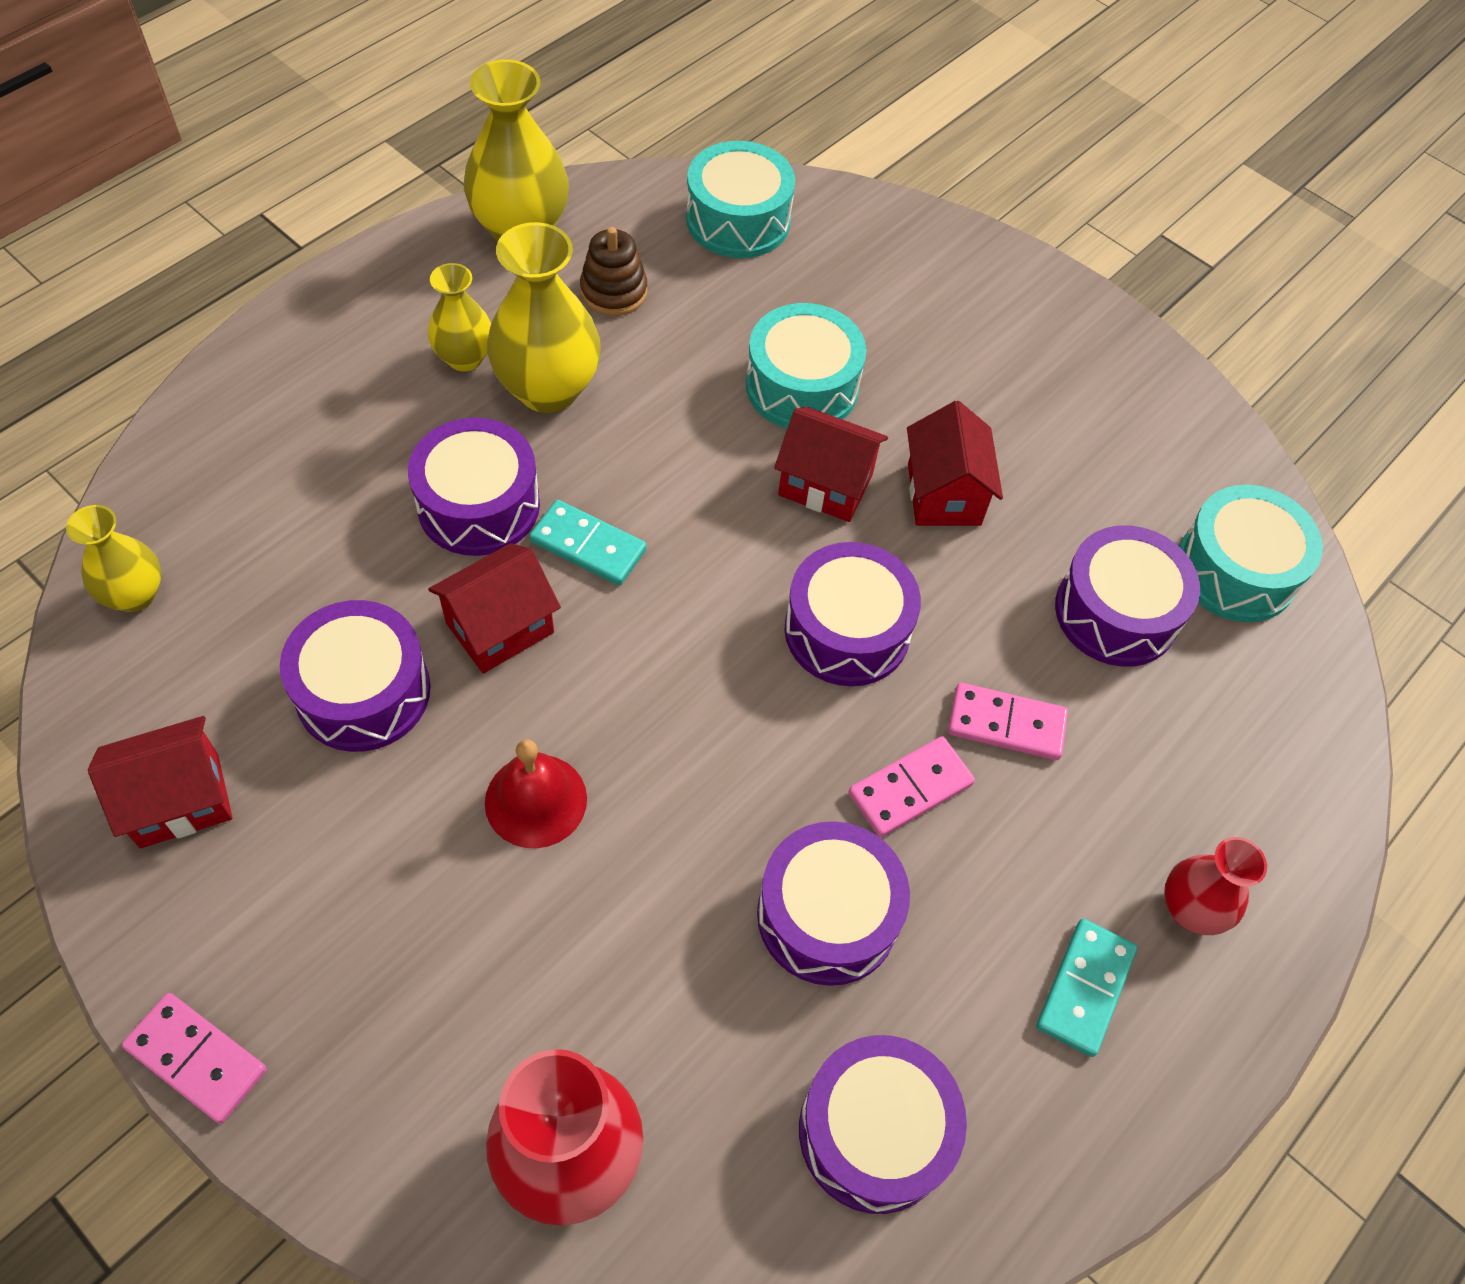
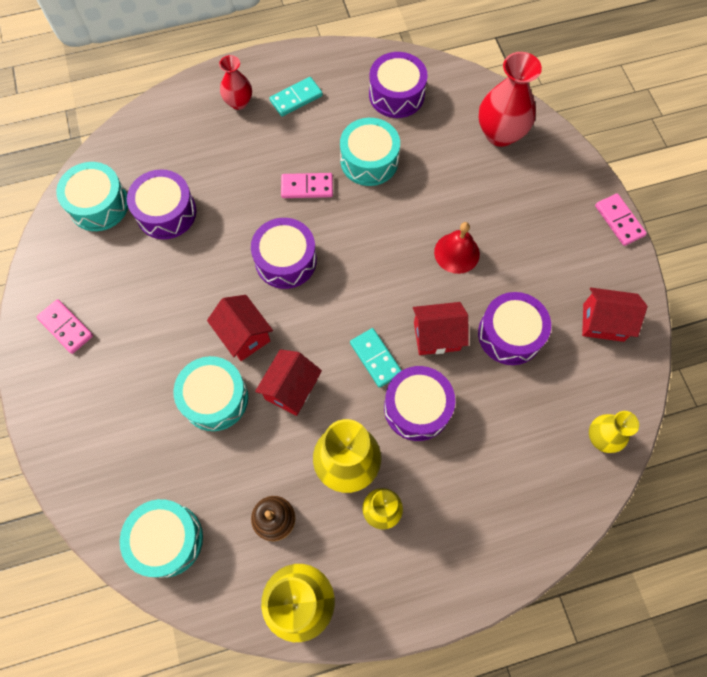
camera: 145 degrees left, 10 degrees up
(827, 915) = (369, 161): purple drum -> turquoise drum
(943, 494) = (193, 302): red house -> red house (291, 389)
(1006, 724) = (250, 192): pink domino -> pink domino (66, 327)

